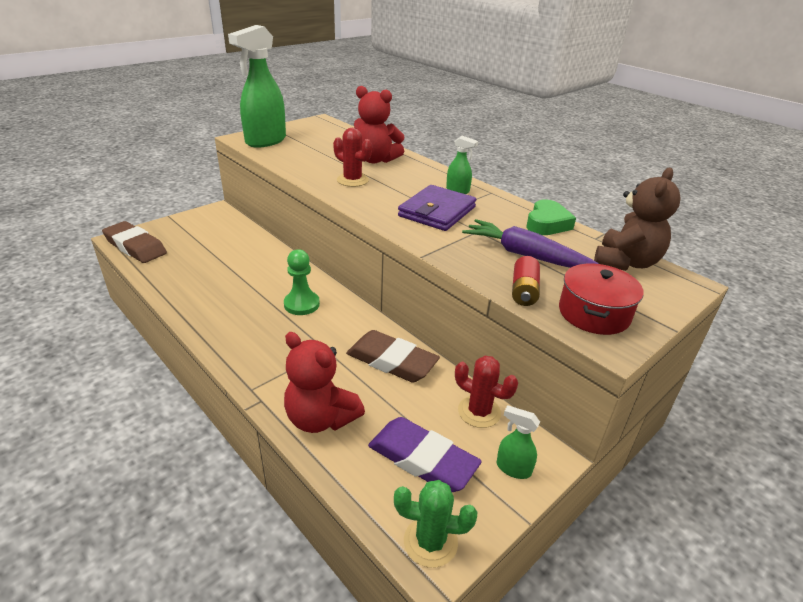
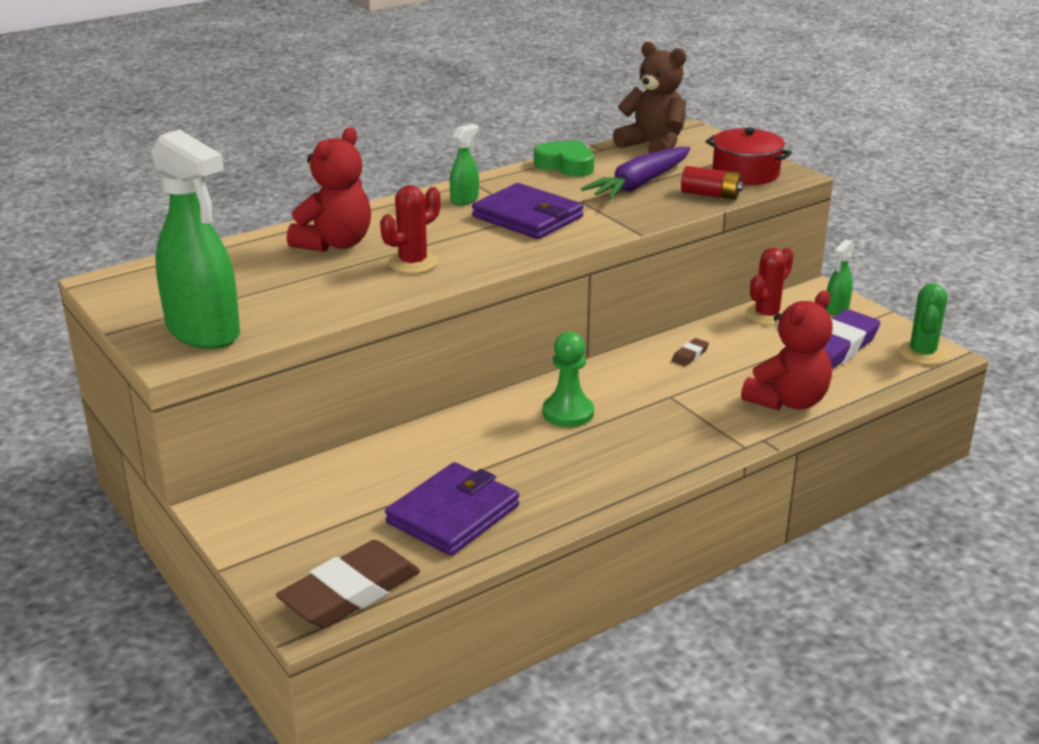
camera: 80 degrees left, 5 degrees down
(194, 269) = (453, 514): none -> purple wallet
(392, 361) = (690, 355): brown eraser -> brown eraser, size x0.41

